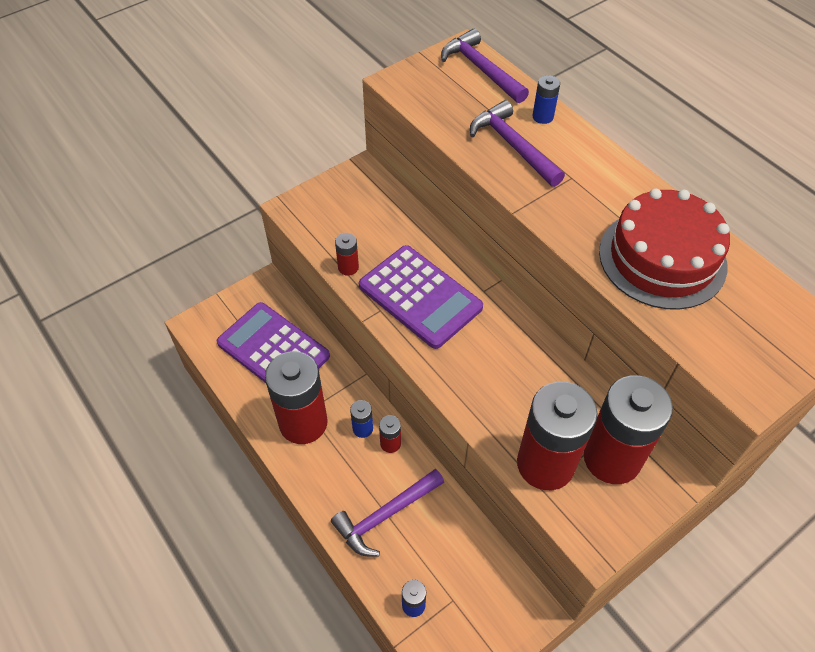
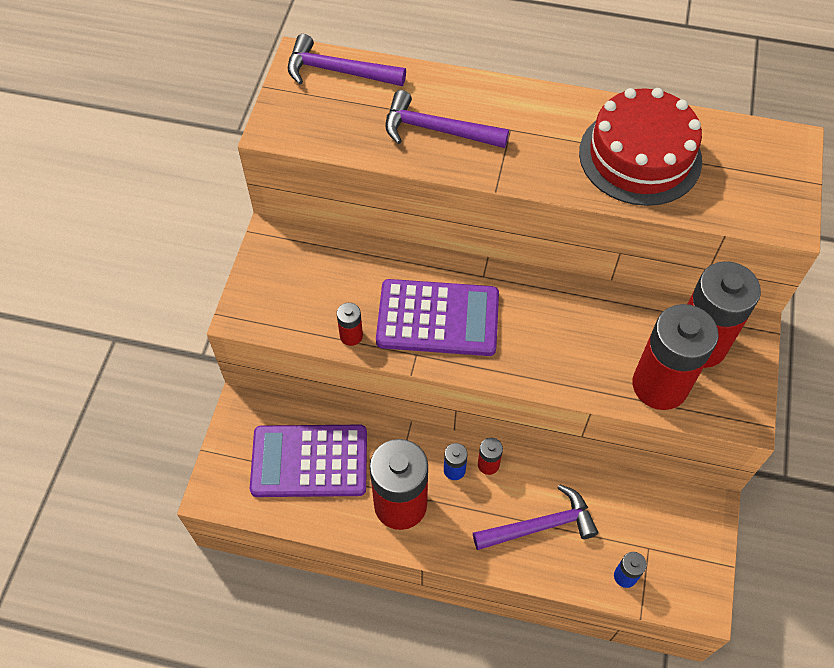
camera: 40 degrees left, 5 degrees up
(385, 515) = (540, 525): purple hammer -> purple hammer turned 120 degrees counterclockwise
(542, 117) = (434, 86): blue battery -> none

